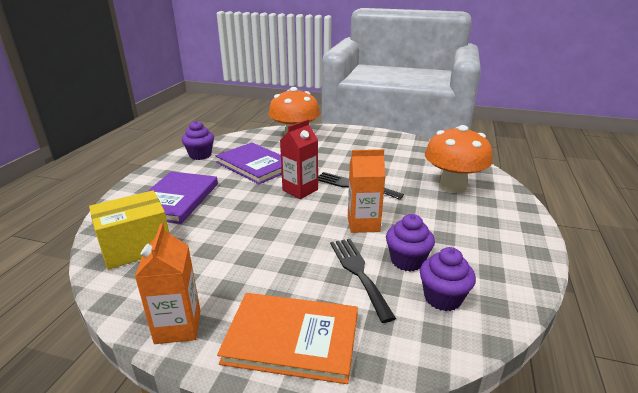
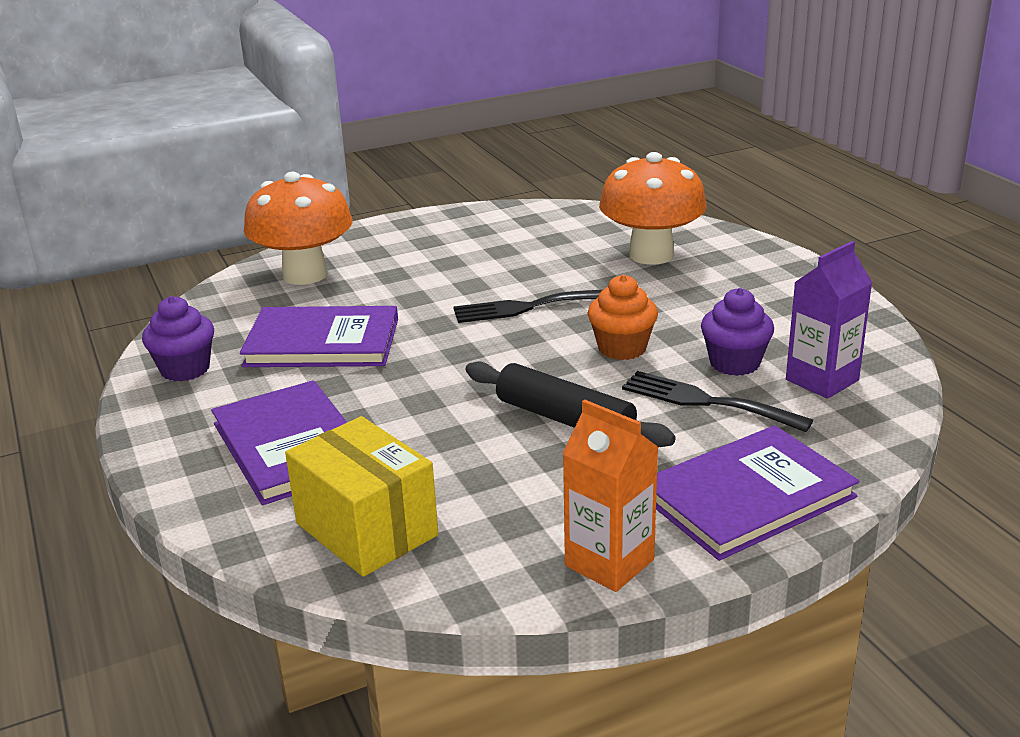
camera: 40 degrees left, 0 degrees up
(136, 247) = (366, 529): yellow box -> yellow box turned 60 degrees counterclockwise
(282, 244) = (564, 419): none -> black rolling pin
(292, 339) = (747, 497): orange book -> purple book
(300, 190) = (463, 346): red carton -> none
(363, 224) = (622, 348): orange carton -> orange cupcake
(442, 298) = (822, 380): purple cupcake -> purple carton

